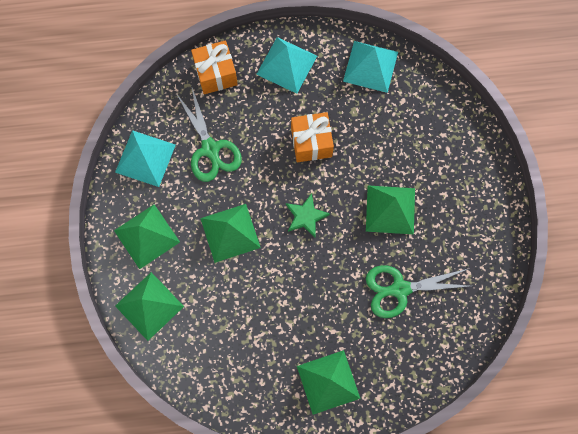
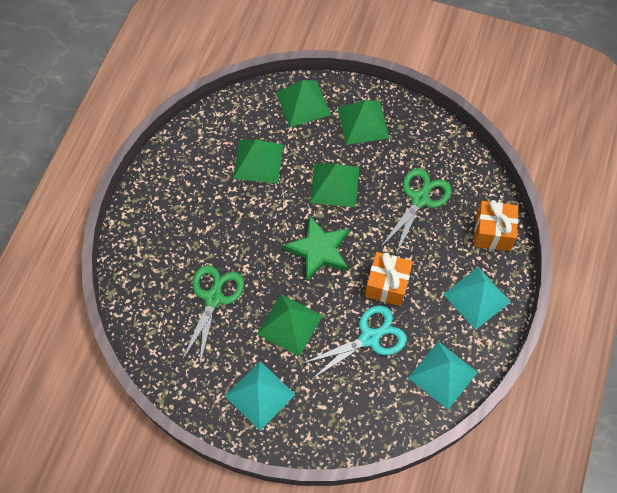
camera: 115 degrees right, 10 degrees down
(145, 158) = (434, 146): turquoise pyramid -> turquoise pyramid (260, 395)
(210, 149) = (419, 199): green scissors -> green scissors turned 120 degrees clockwise
(305, 216) = (319, 250): green star -> green star, size x1.54
(328, 382) = (169, 206): green pyramid -> green pyramid (258, 161)
(368, 137) = (369, 338): none -> turquoise scissors

